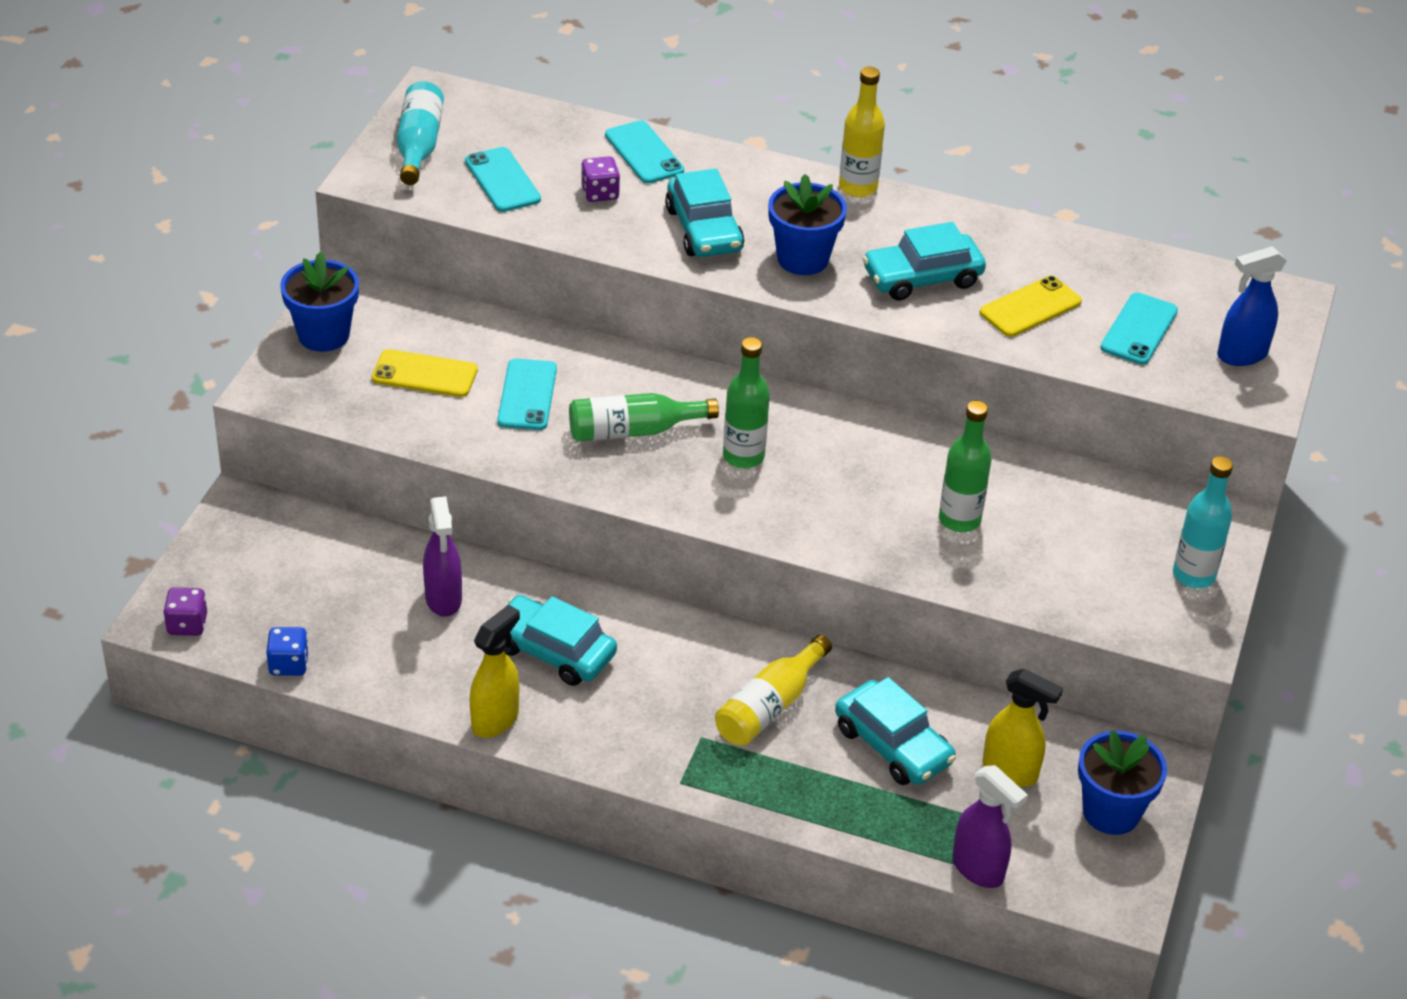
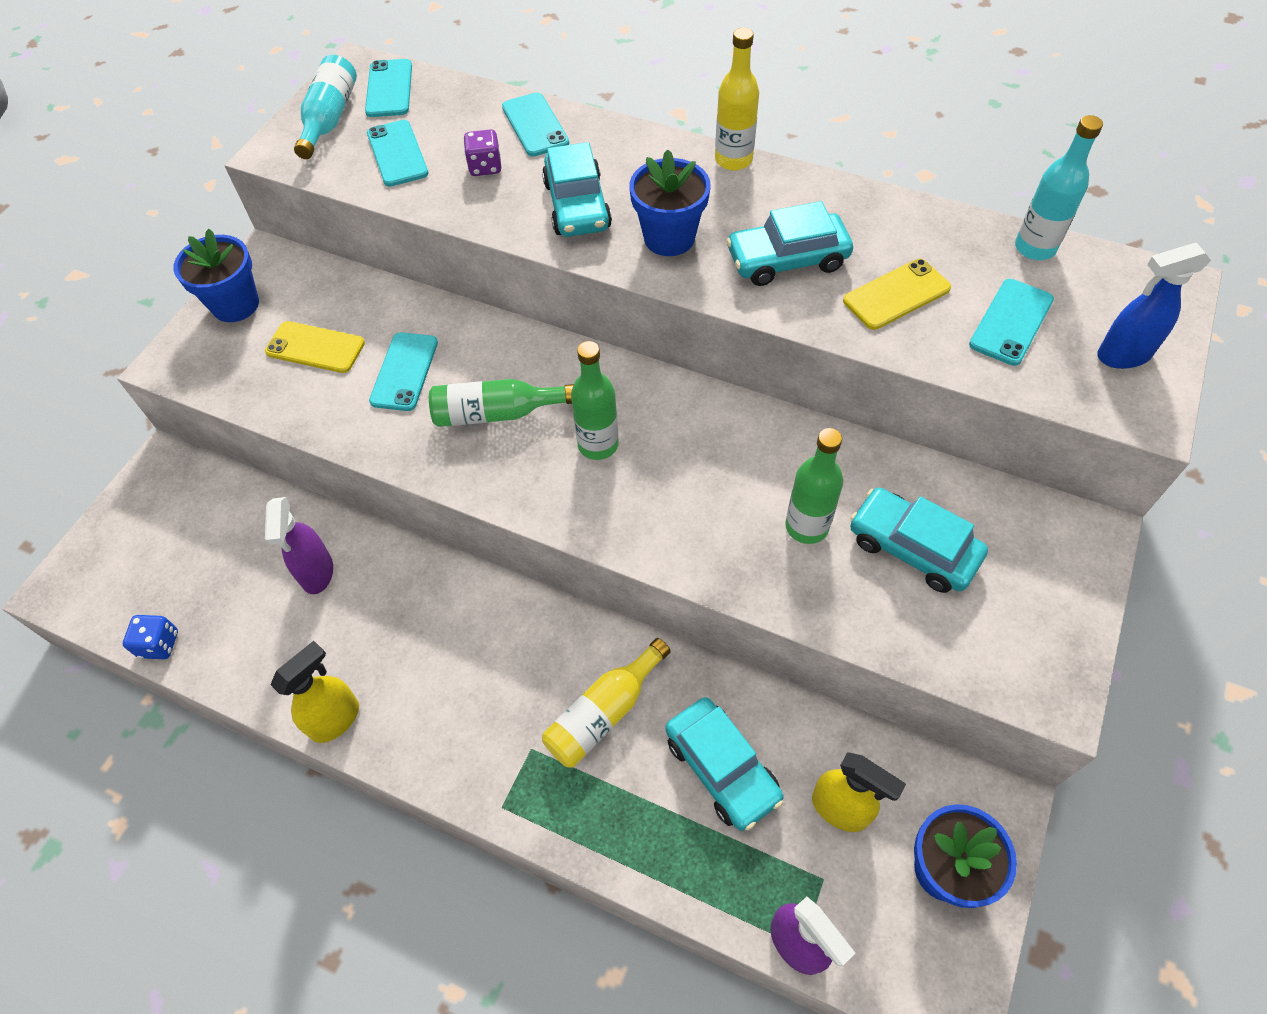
camera: 10 degrees right, 15 degrees up
(187, 624) = (80, 595): purple dice -> none
(476, 115) = (389, 89): none -> turquoise phone
(553, 651) = (406, 637): turquoise car -> turquoise car (912, 548)
(1193, 575) = (1053, 605): turquoise bottle -> turquoise bottle (1034, 248)

